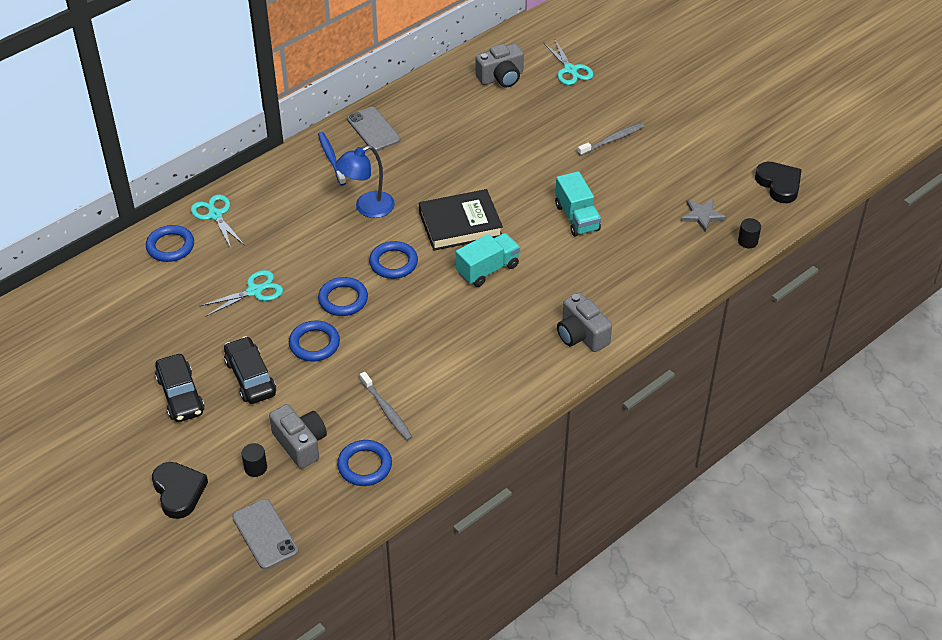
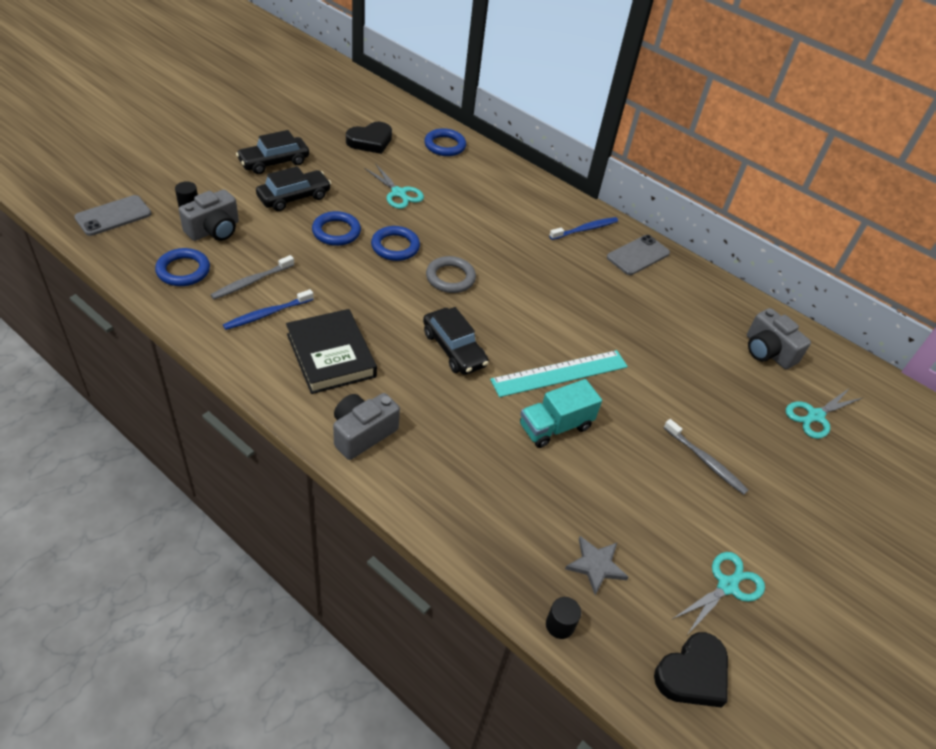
camera: 75 degrees right, 0 degrees up
(179, 492) = (168, 168): black heart -> black heart (370, 141)
(215, 215) = (488, 166): turquoise scissors -> turquoise scissors (727, 586)
(367, 208) = (523, 256): blue lamp -> none
(393, 263) = (450, 278): blue ring -> grey ring
(434, 398) = (266, 314): none -> blue toothbrush
(460, 224) = (517, 325): black book -> black book (331, 355)
(487, 269) = (454, 349): turquoise truck -> black car
(519, 206) = (560, 373): none -> turquoise ruler

